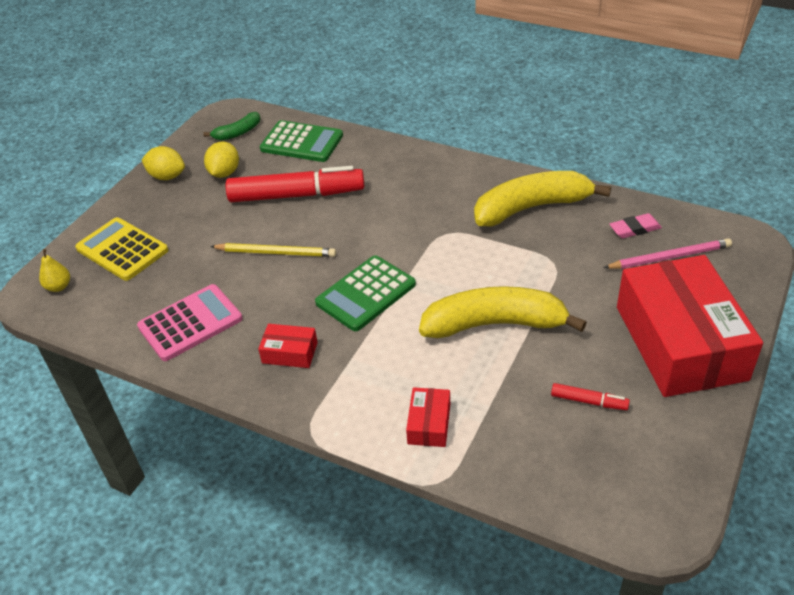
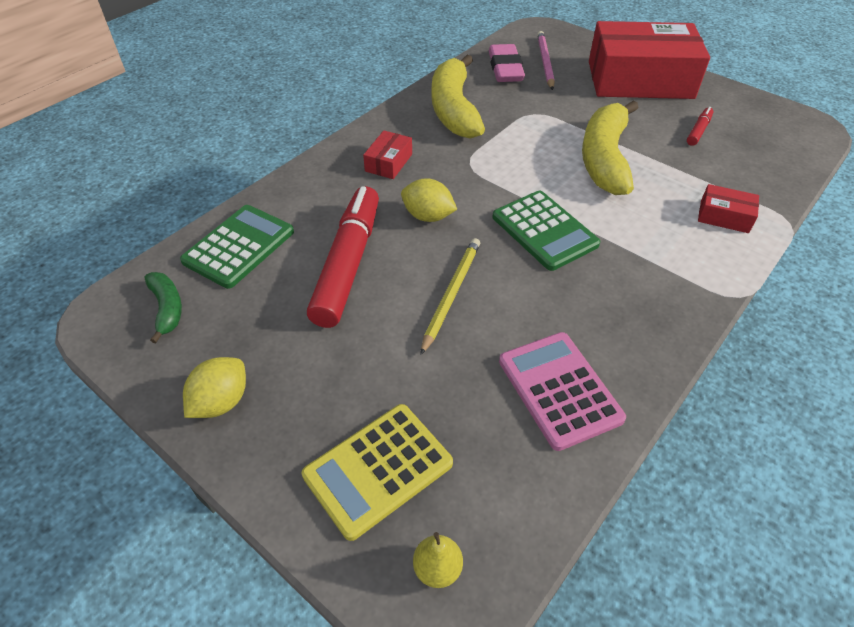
camera: 80 degrees left, 5 degrees up
(224, 173) = (256, 331): yellow lemon -> yellow lemon (428, 216)
(290, 353) = (624, 300): red box -> red box (388, 162)
(634, 229) = (505, 68): pink eraser -> pink eraser, size x1.63

